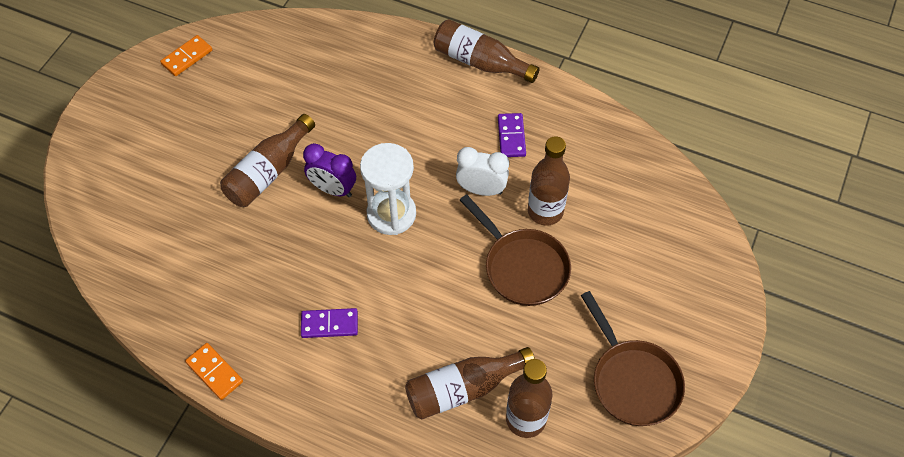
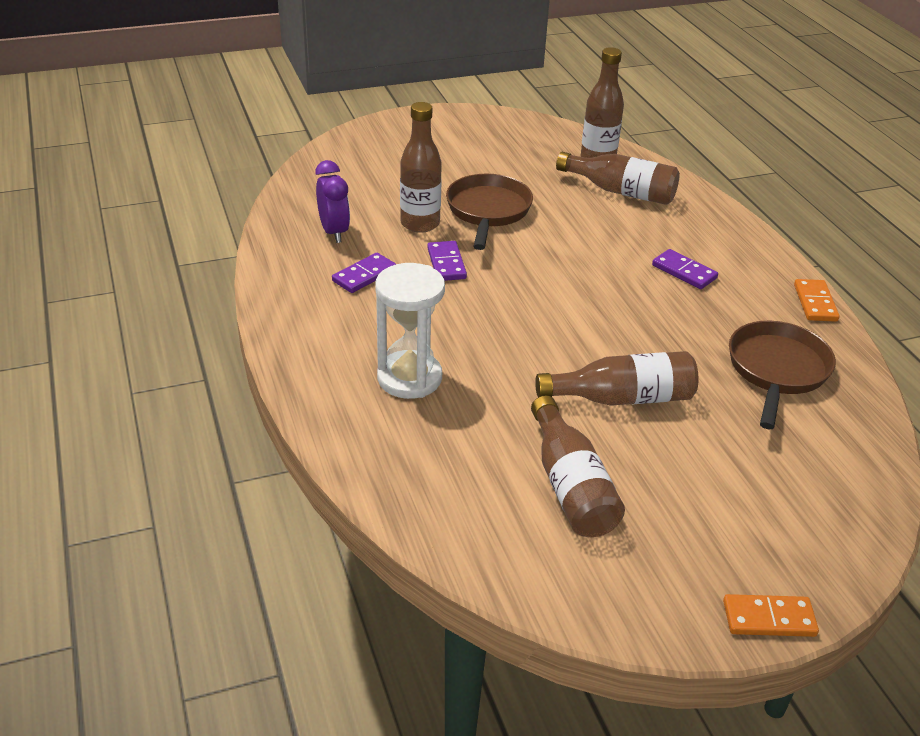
camera: 135 degrees left, 20 degrees down
(187, 57) = (594, 587): orange domino -> orange domino (769, 618)
(333, 189) = (574, 345): purple clock -> purple clock (334, 232)
(391, 214) = (544, 297): white hourglass -> white hourglass (409, 378)
(480, 62) = (291, 340): brown bottle -> brown bottle (571, 486)
(481, 190) = (446, 263): white clock -> purple domino
(632, 381) = (503, 136): brown pan -> brown pan (777, 370)

